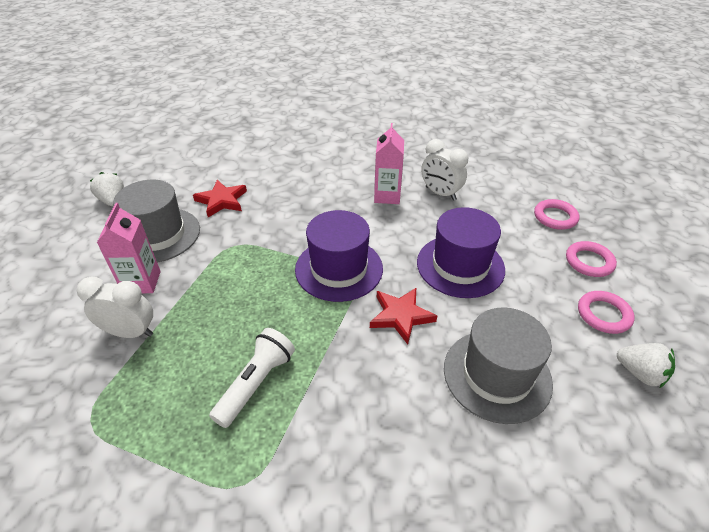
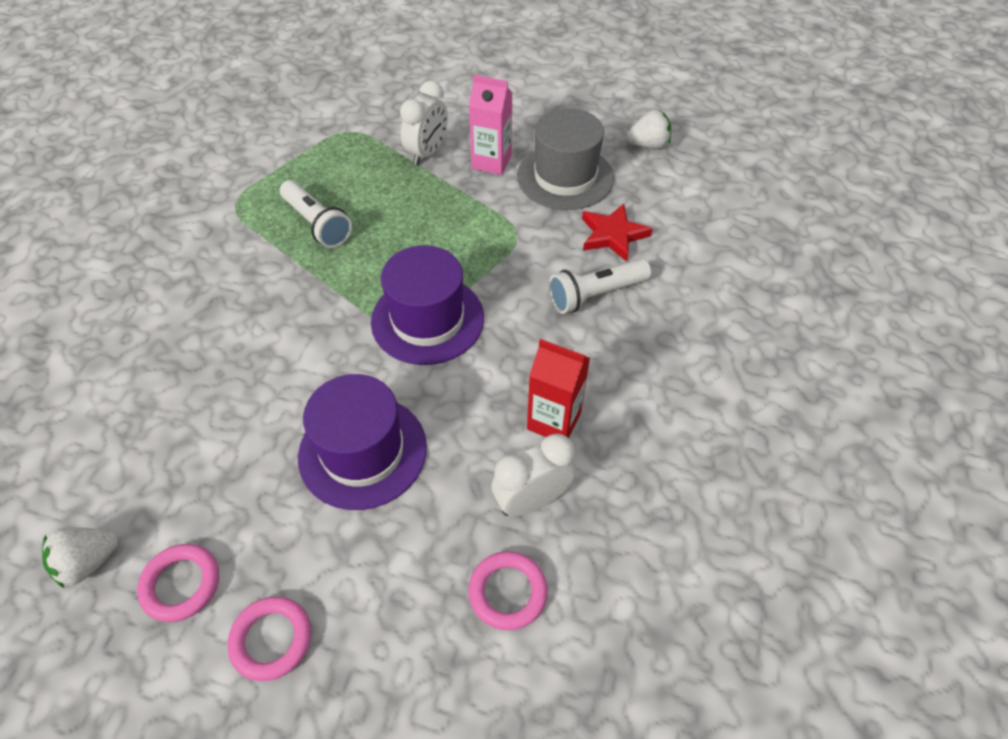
camera: 110 degrees right, 10 degrees up
(282, 198) = (595, 294): none -> white flashlight
(387, 196) = (554, 421): pink carton -> red carton
(401, 316) = (322, 354): red star -> none
(497, 375) = (194, 410): grey hat -> none
(555, 217) = (392, 659): pink ring -> pink ring (507, 592)

